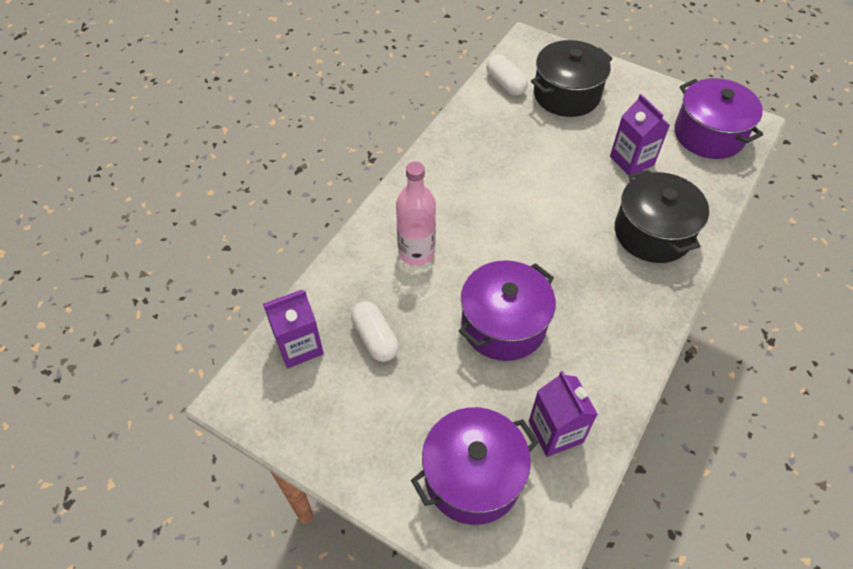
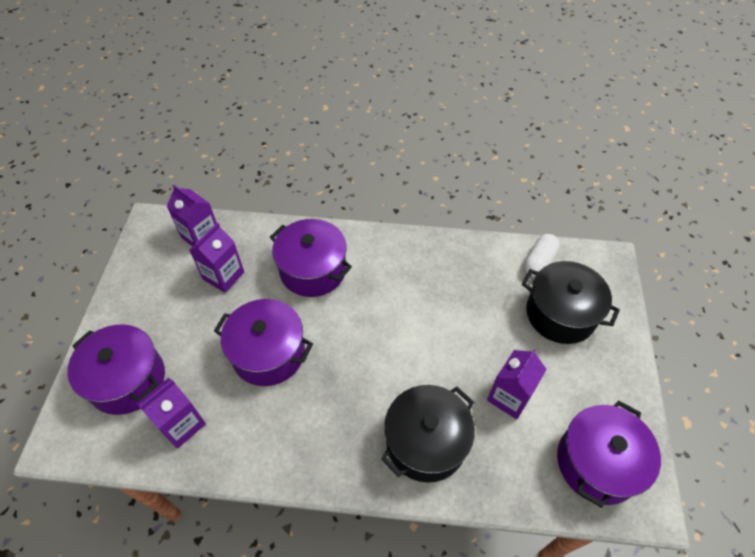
camera: 65 degrees right, 0 degrees up
(375, 338) = (223, 276): white capsule -> purple carton
(416, 252) = (313, 270): pink bottle -> purple pot

